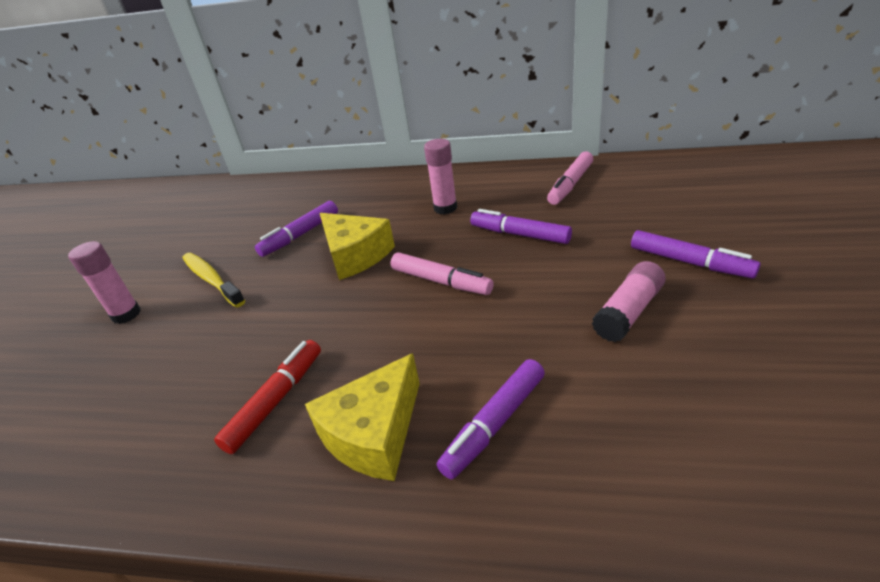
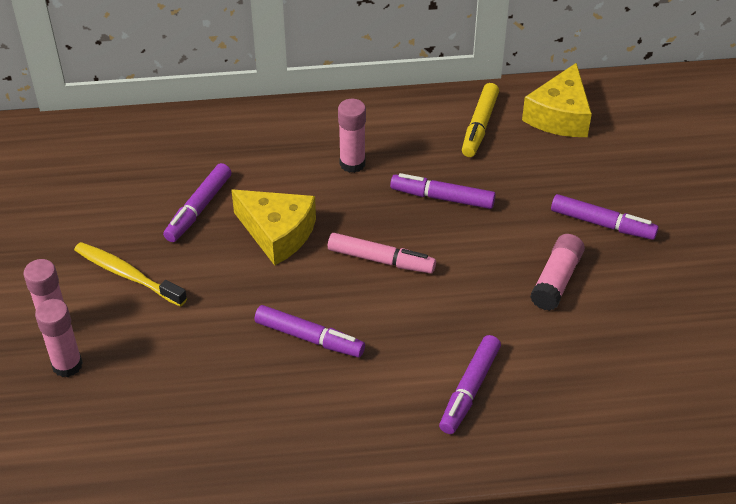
camera: 20 degrees left, 10 degrees up
(108, 349) = (67, 365): none -> pink glue stick
(276, 400) = (277, 394): red marker -> none
(338, 346) = (309, 338): none -> purple marker
(374, 433) = (377, 410): yellow cheese -> yellow cheese (559, 116)
(570, 185) = (479, 126): pink marker -> yellow marker

